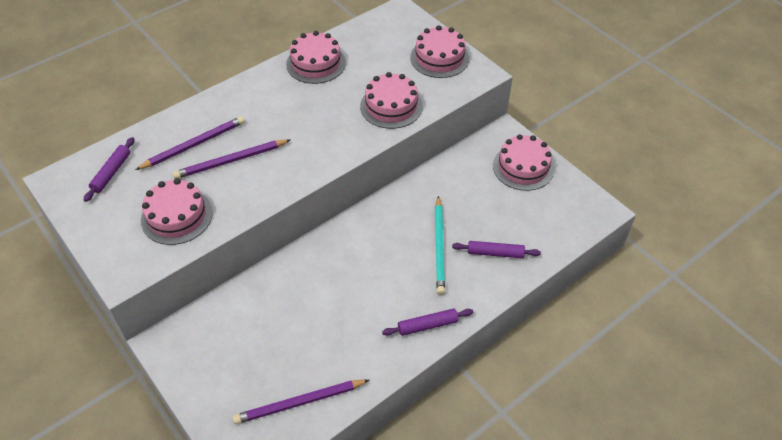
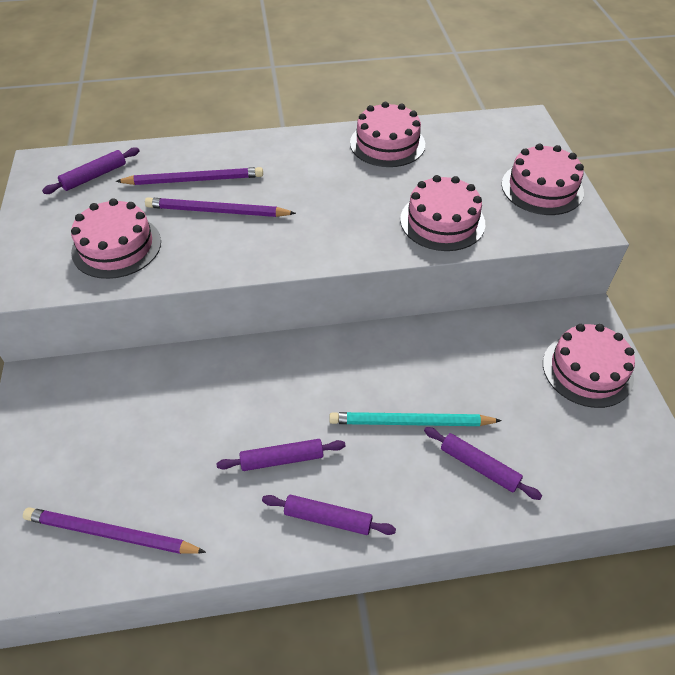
camera: 30 degrees right, 0 degrees up
(375, 306) = (282, 459): none -> purple rolling pin
(439, 247) = (410, 422): turquoise pencil -> turquoise pencil turned 60 degrees clockwise

